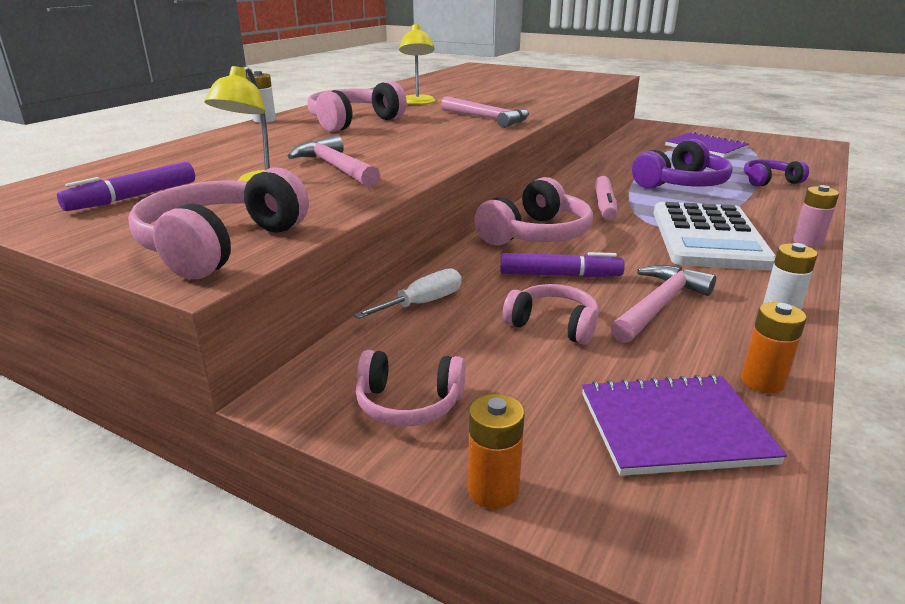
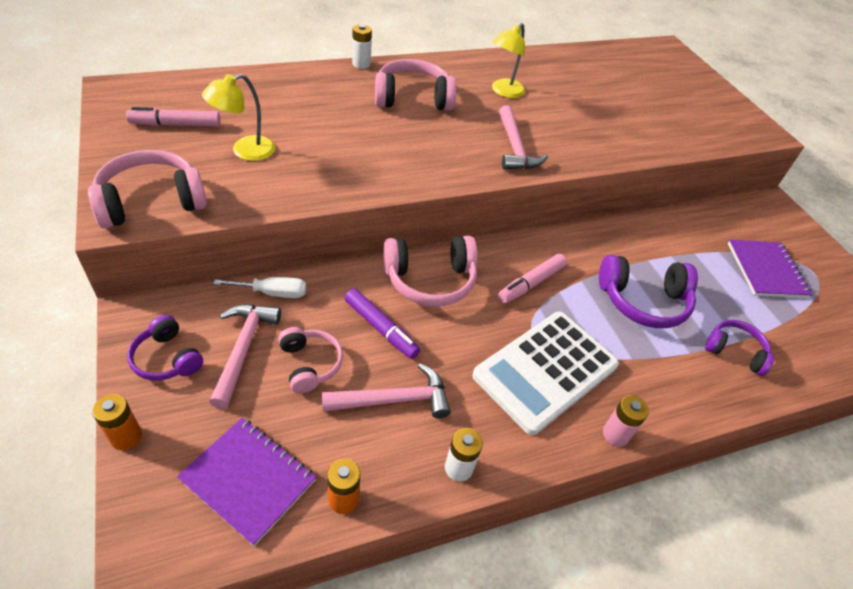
camera: 35 degrees right, 20 degrees up
(133, 197) = (176, 124): purple marker -> pink marker
(335, 167) = (313, 155): pink hammer -> pink hammer (243, 349)
(409, 403) = (167, 358): pink headphones -> purple headphones

